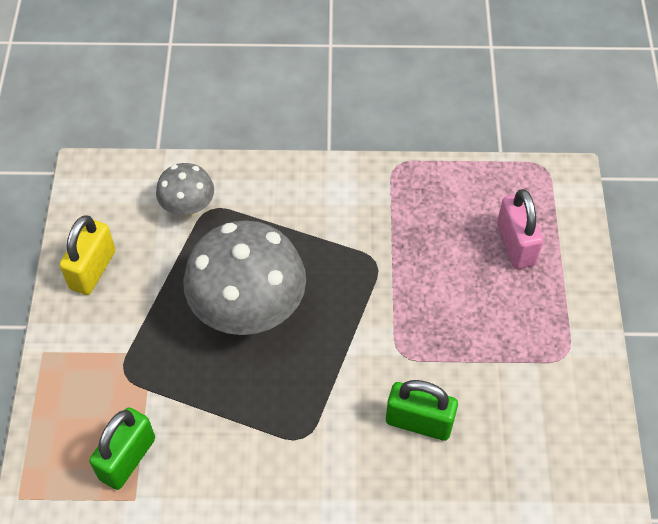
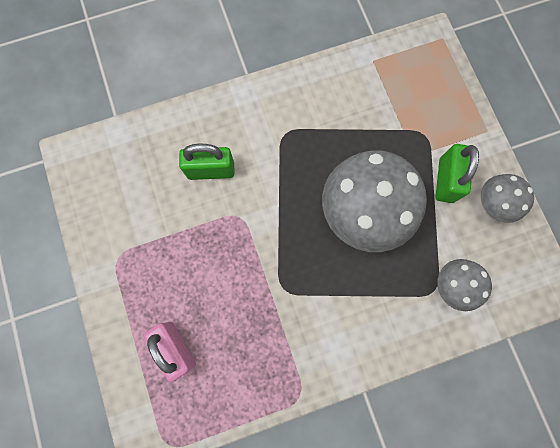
camera: 160 degrees right, 20 degrees up
(93, 269) = (492, 204): yellow padlock -> grey mushroom
(127, 458) = (391, 82): green padlock -> green padlock (446, 180)

